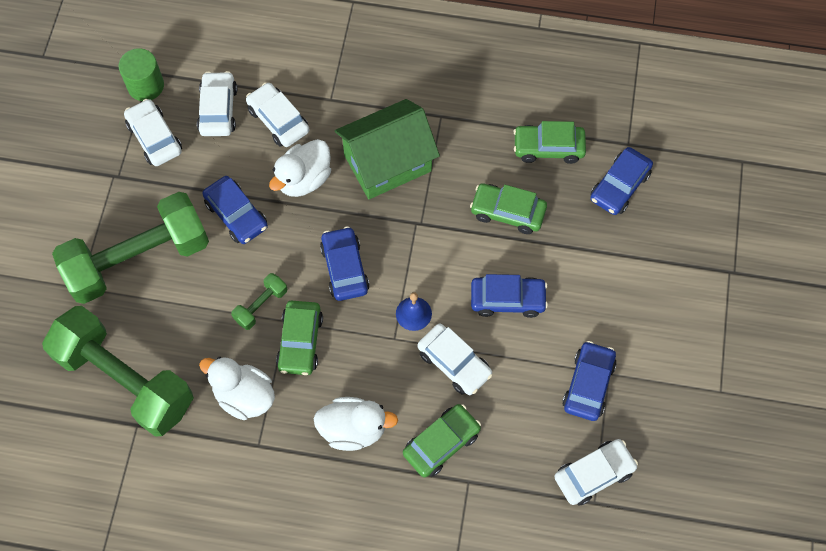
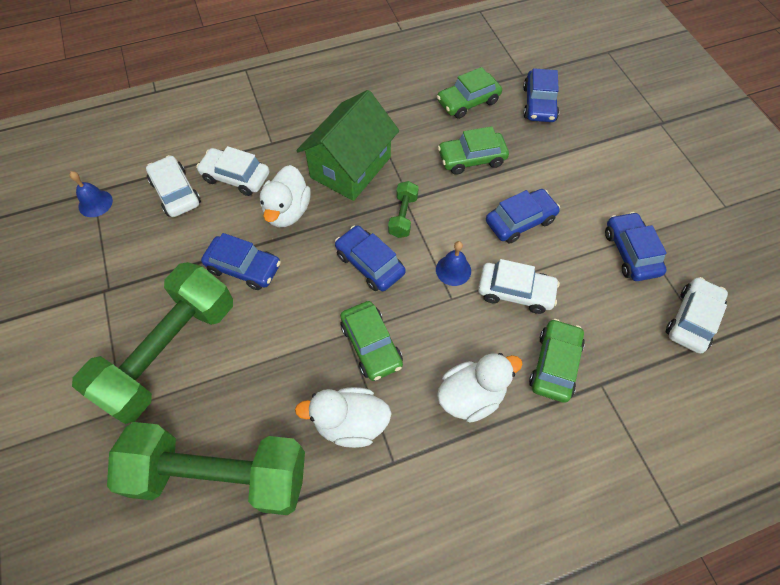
camera: 30 degrees left, 5 degrees down
(145, 86) = (95, 203): green cylinder -> blue bell
(154, 138) = (127, 241): white car -> none
(261, 306) = (315, 333): green dumbbell -> green dumbbell (403, 216)

